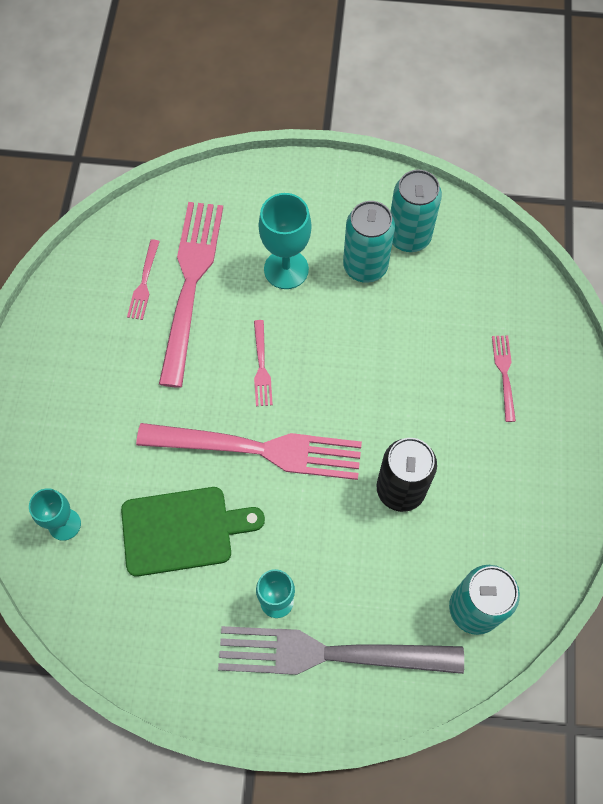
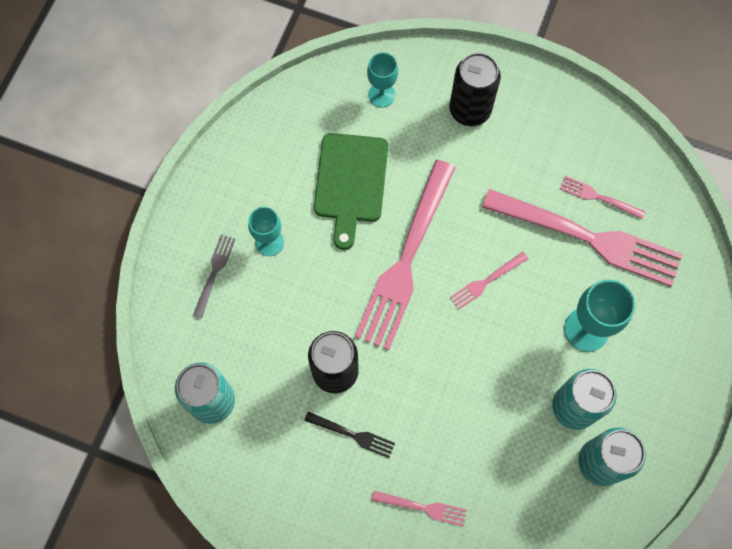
camera: 105 degrees right, 5 degrees up
(66, 425) = (470, 110): none -> black can
(261, 366) = (486, 281): pink fork -> pink fork turned 45 degrees counterclockwise
(330, 654) = (214, 273): grey fork -> grey fork, size x0.43
(458, 455) = (352, 435): none -> black fork

